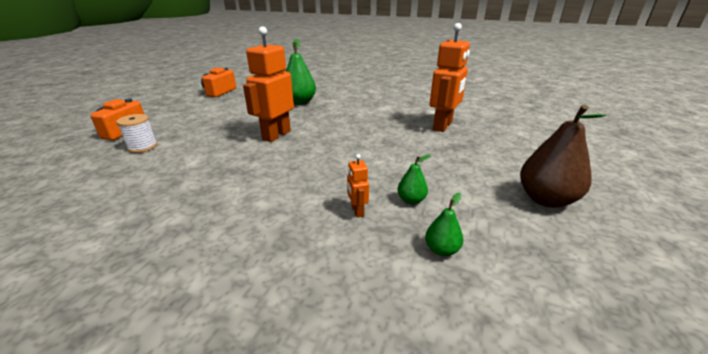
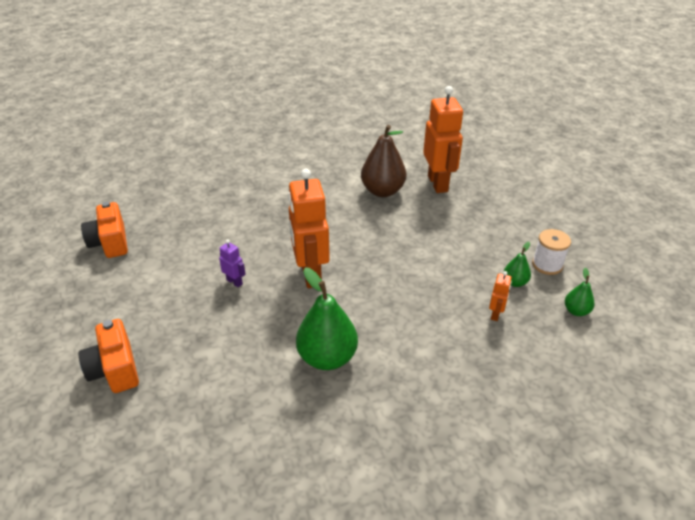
camera: 40 degrees left, 10 degrees up
(142, 147) = (195, 371): white spool -> white spool (547, 265)
(235, 123) = (234, 282): none -> purple robot
(300, 102) = (252, 212): green pear -> green pear (327, 357)
(357, 211) = (495, 314): orange robot -> orange robot turned 105 degrees counterclockwise
(545, 199) = (584, 232): brown pear -> brown pear (382, 191)

